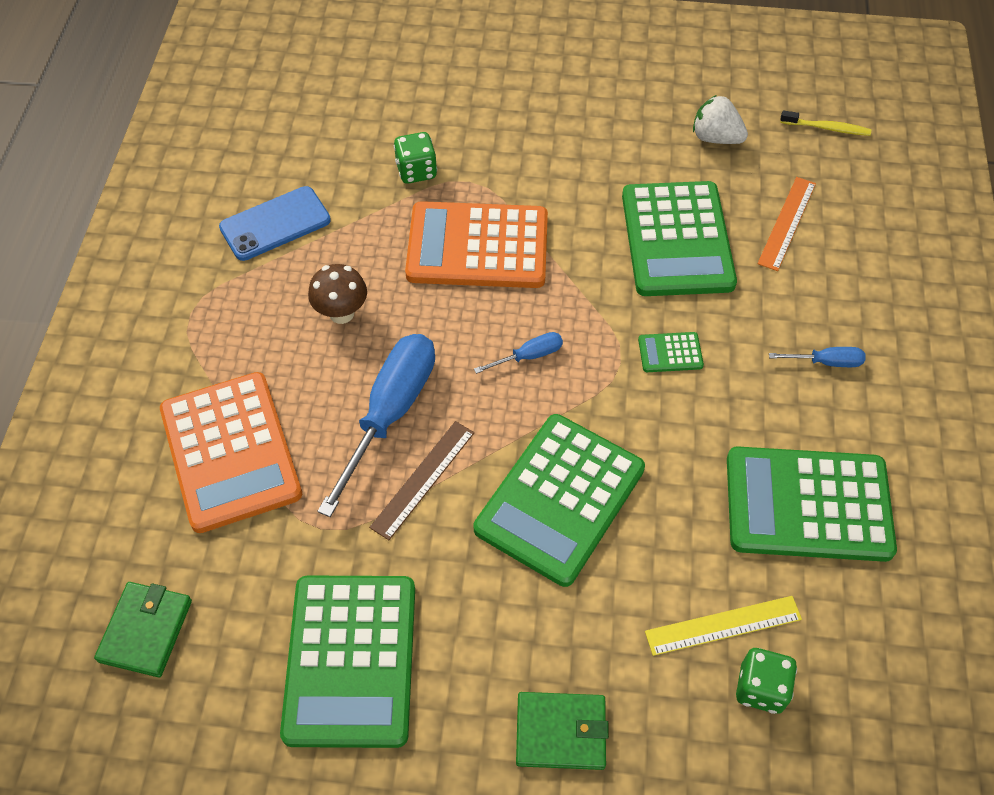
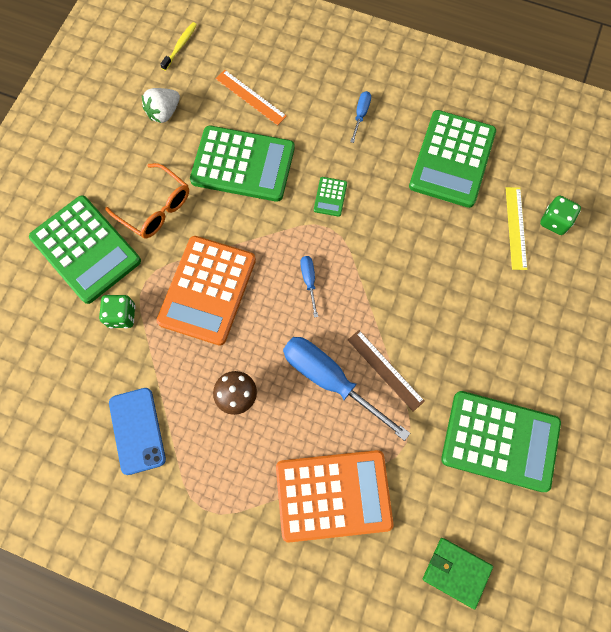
camera: 75 degrees left, 15 degrees up
(559, 499) = (418, 291): green calculator -> green calculator (85, 249)
(560, 732) = (562, 331): green wallet -> none
(573, 165) = (155, 208): none -> orange glasses

